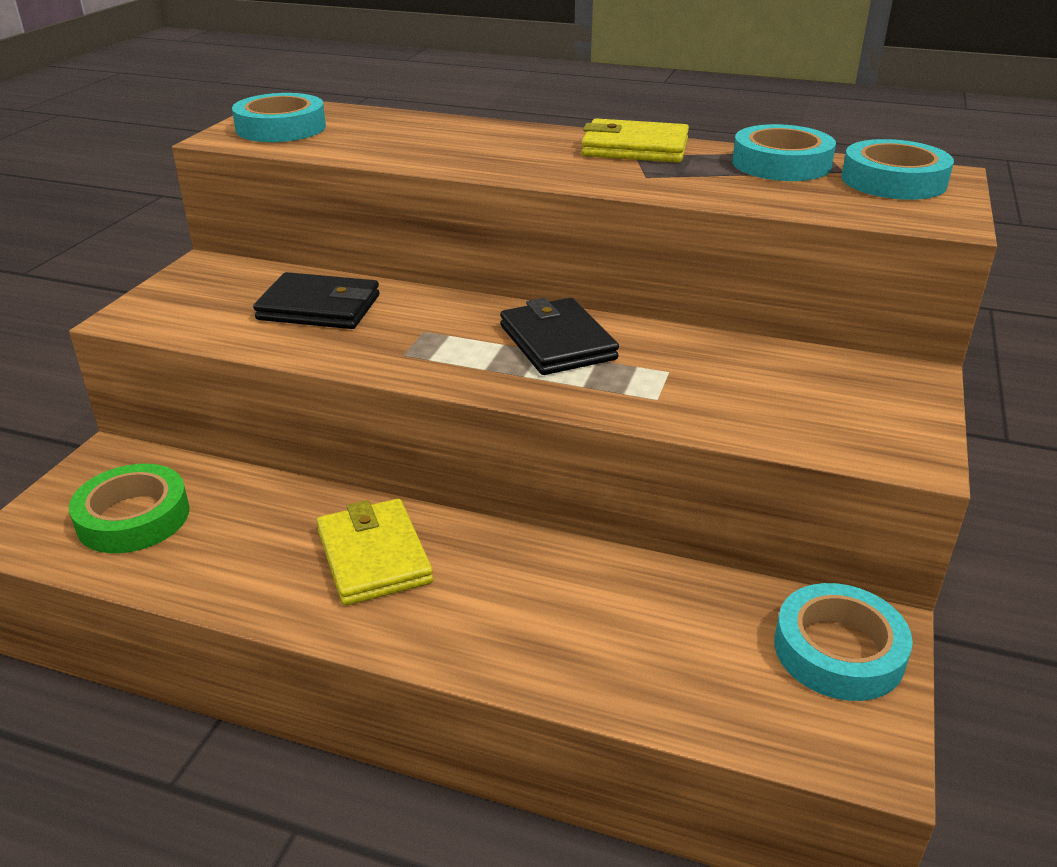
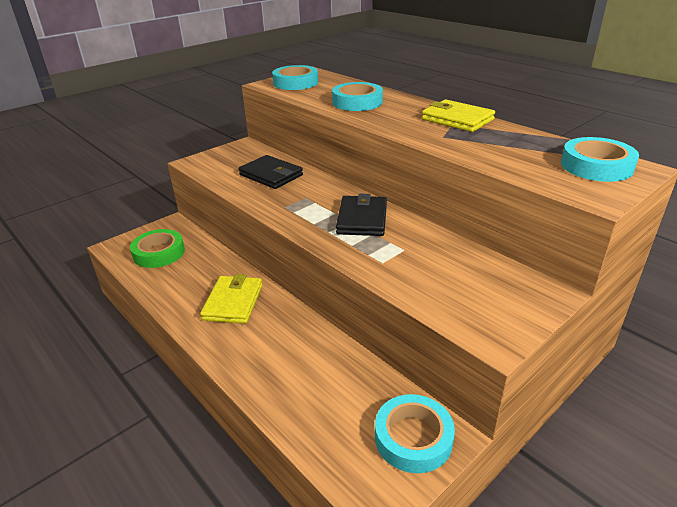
camera: 30 degrees right, 0 degrees up
(781, 164) = (534, 143): turquoise tape -> turquoise tape (357, 102)

